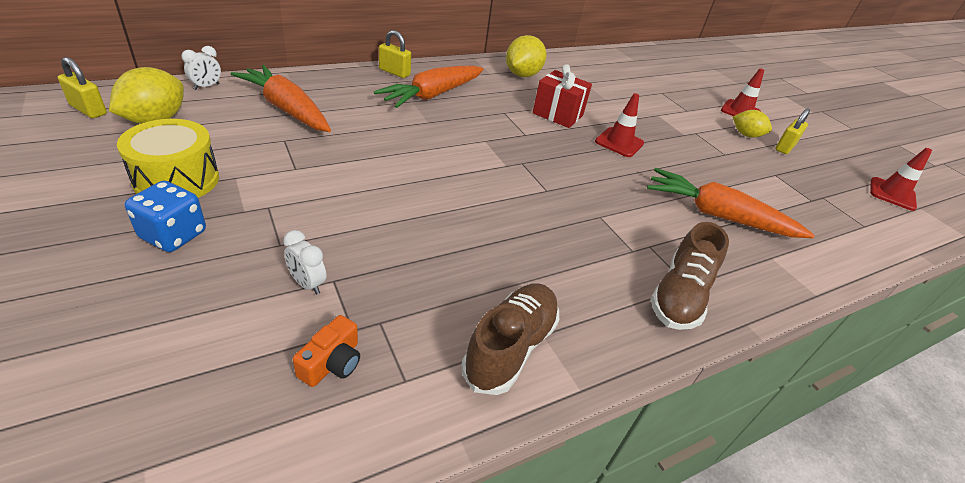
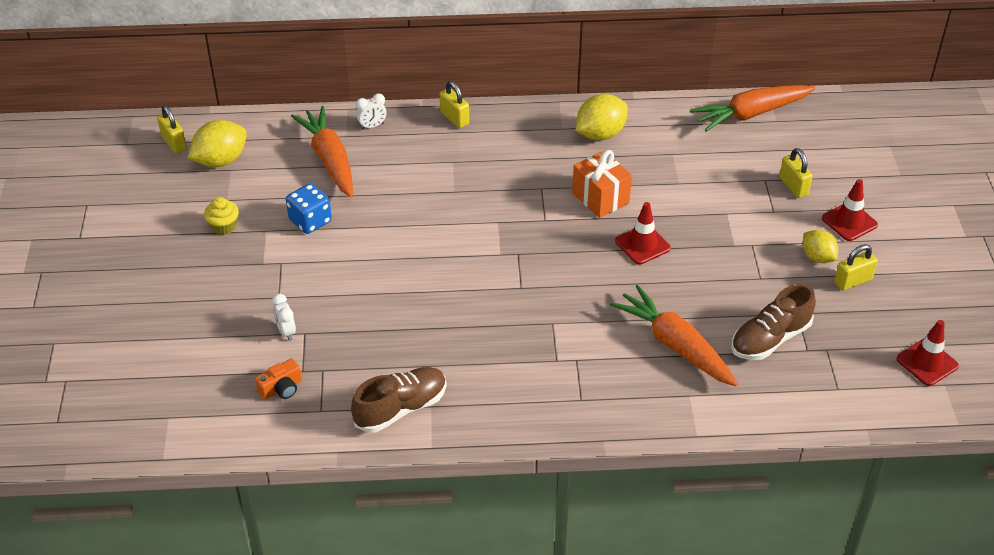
camera: 30 degrees right, 5 degrees up
(173, 235) = (211, 275): blue dice -> blue dice (310, 221)
(177, 180) = (224, 226): yellow drum -> yellow cupcake
(206, 87) = (270, 124): white clock -> white clock (372, 126)
(432, 95) = (478, 156): orange carrot -> orange carrot (751, 114)
(558, 114) = (600, 198): red gift -> orange gift
(679, 296) = (564, 406): brown shoe -> brown shoe (770, 339)
(684, 94) = (793, 186): none -> yellow padlock

